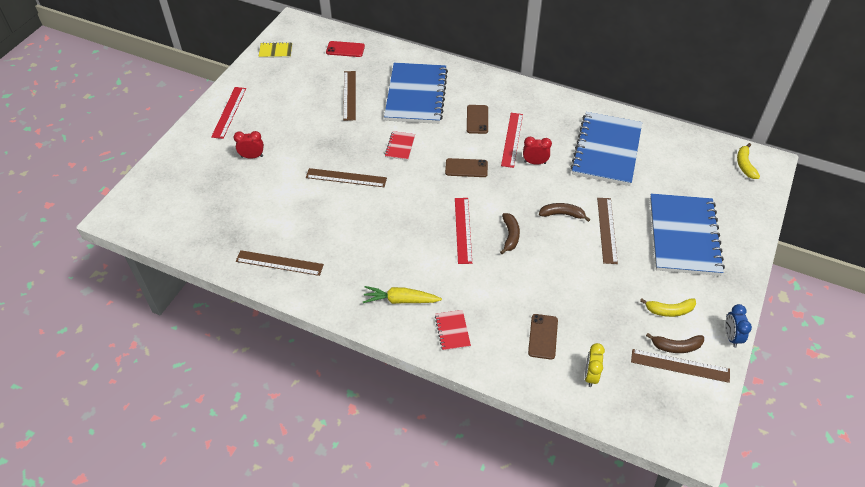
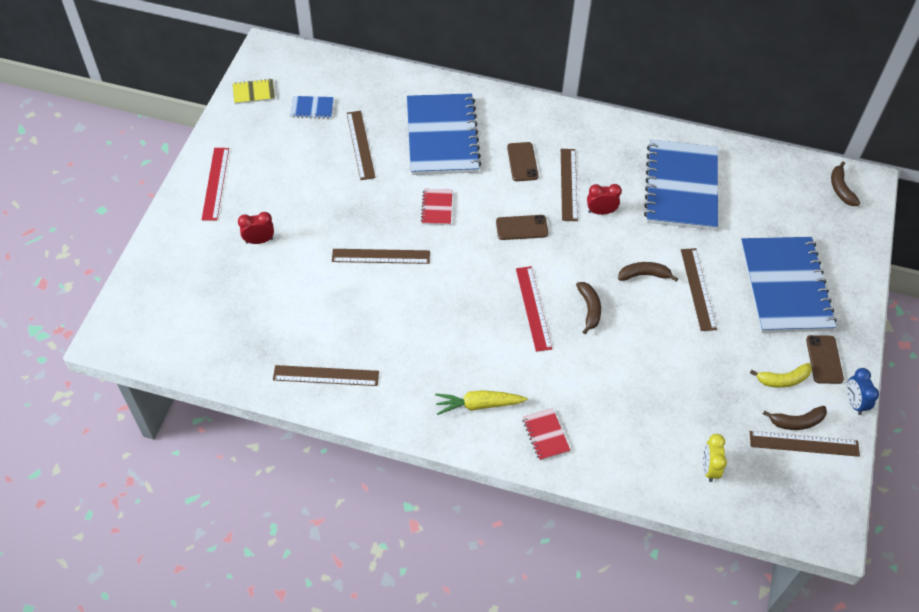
camera: 10 degrees left, 5 degrees up
(318, 66) = (312, 108): none -> blue notebook
(345, 49) = (341, 81): red phone -> none
(512, 139) = (569, 184): red ruler -> brown ruler
(543, 336) = (648, 428): brown phone -> brown phone (824, 359)
(745, 165) = (840, 189): yellow banana -> brown banana

